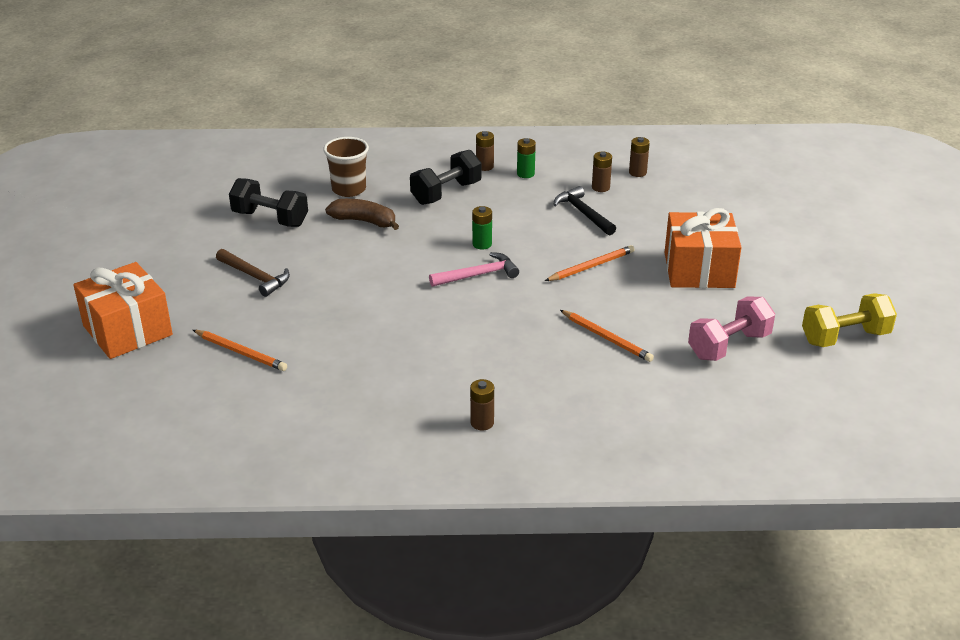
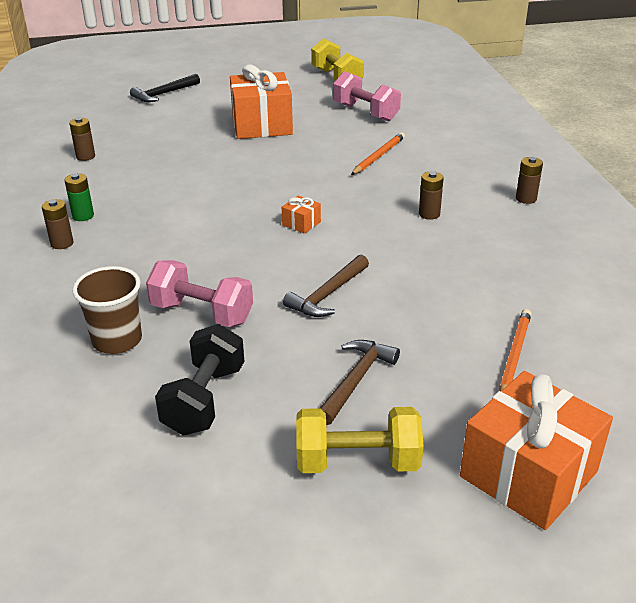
camera: 100 degrees left, 0 degrees up
(181, 268) = (357, 462): none -> yellow dumbbell
(362, 277) = (328, 294): none -> brown hammer
(364, 221) = (202, 313): brown banana -> pink dumbbell
(446, 193) = (128, 262): black dumbbell -> none
(478, 275) = (301, 223): pink hammer -> orange gift
(482, 244) = (241, 227): green battery -> none
(583, 213) = (170, 178): black hammer -> black hammer (164, 94)
(591, 266) = (269, 169): orange pencil -> none
(600, 187) = (116, 173): brown battery -> brown battery (429, 214)

